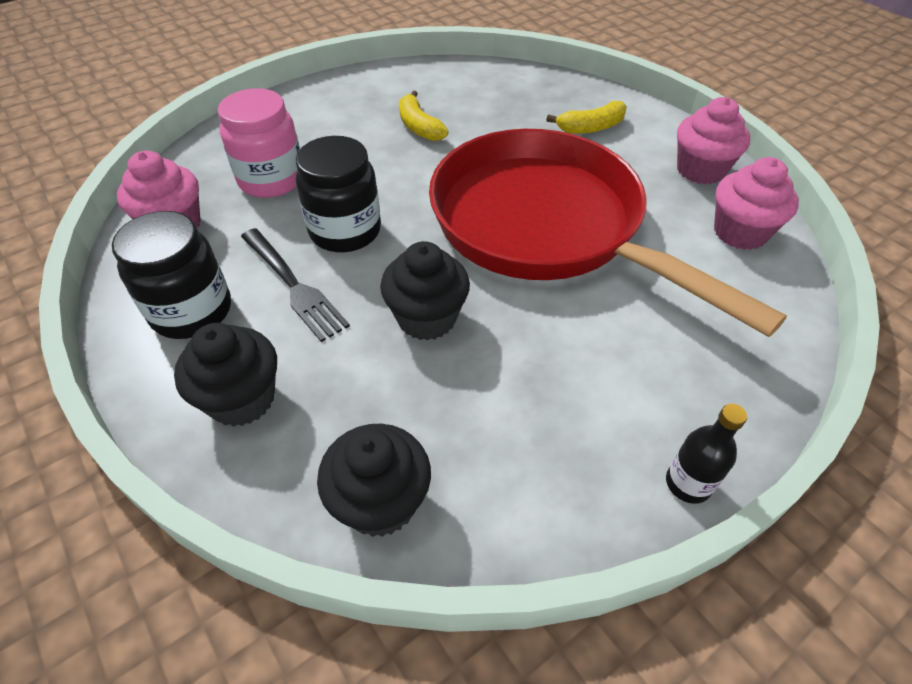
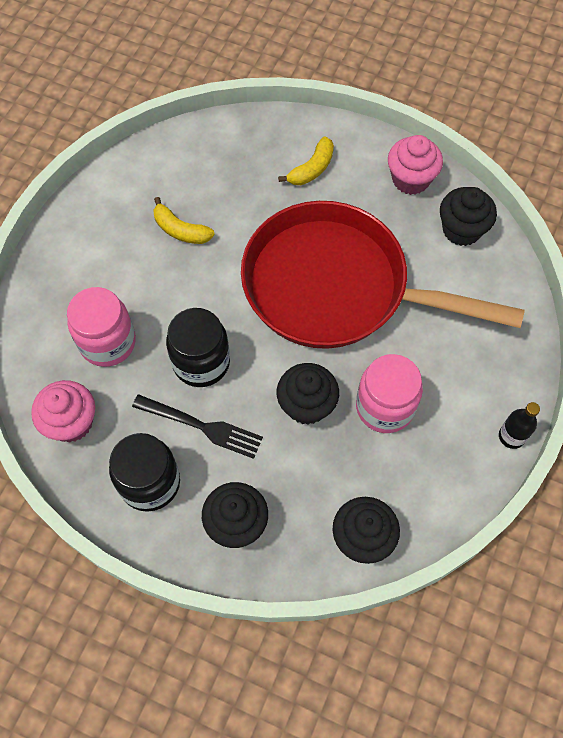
camera: 30 degrees left, 15 degrees up
(523, 363) = (385, 407): none -> pink jar
(740, 232) = (461, 230): pink cupcake -> black cupcake

